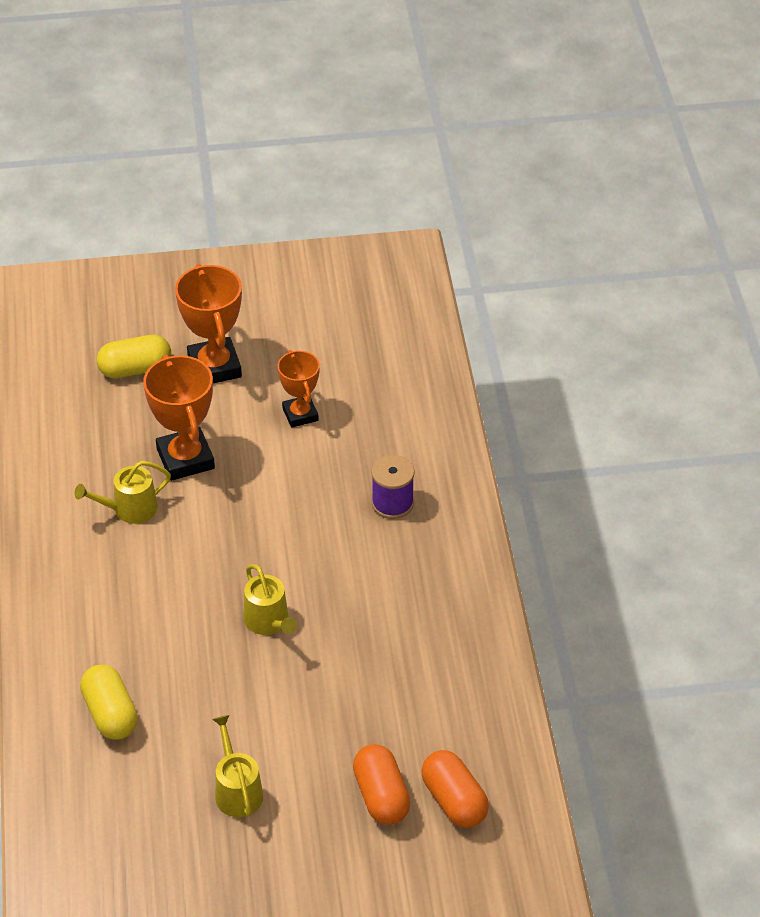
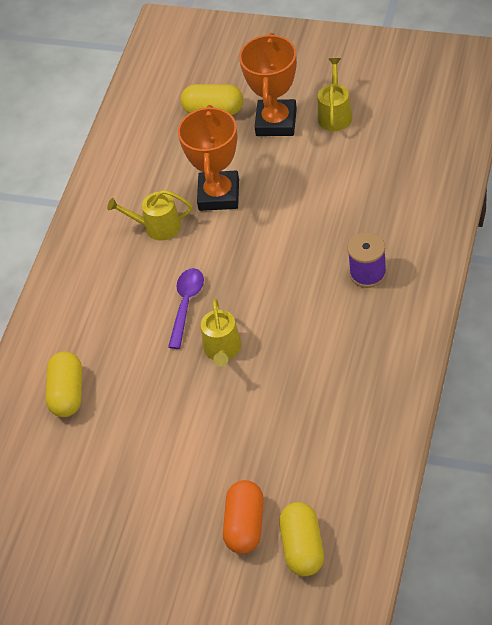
camera: 30 degrees right, 5 degrees up
(204, 585) = (186, 305): none -> purple spoon
(237, 790) = (134, 486): yellow watering can -> yellow watering can (335, 114)
(300, 414) = (326, 178): orange trophy -> none
(454, 800) = (303, 548): orange capsule -> yellow capsule

